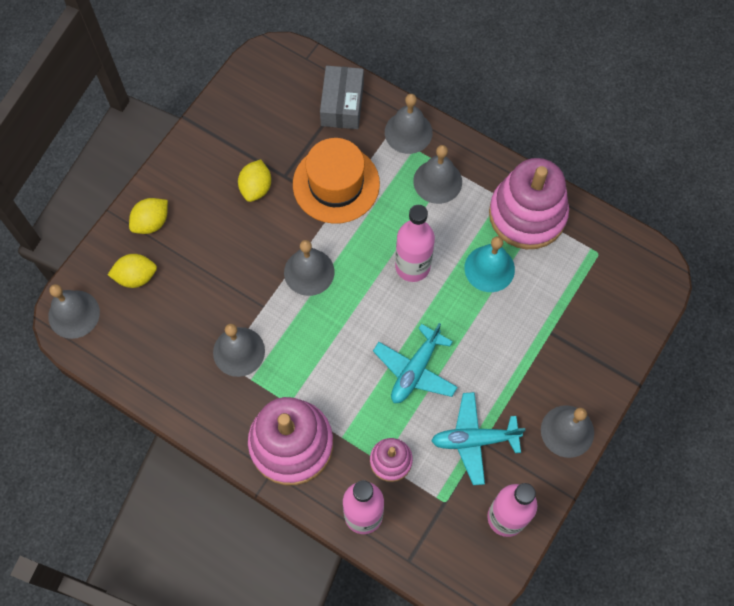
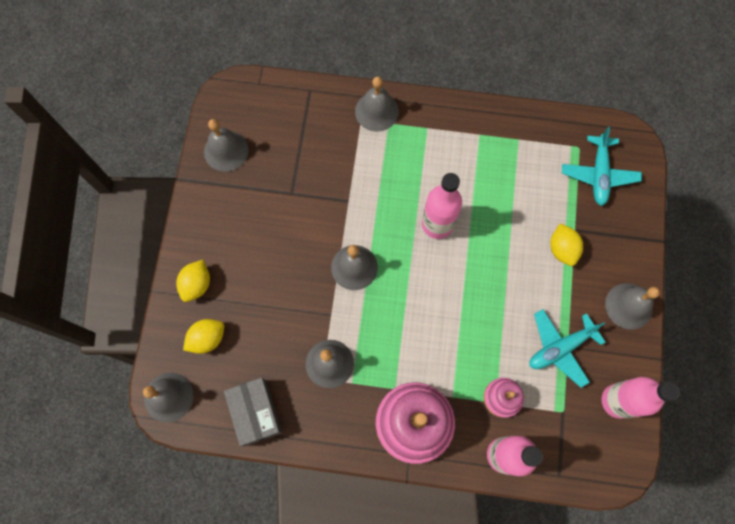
camera: 25 degrees left, 5 degrees up
(256, 188) = (272, 214): yellow lemon -> yellow lemon (562, 249)
(336, 184) = (339, 181): orange hat -> none
(342, 104) = (310, 110): grey box -> grey box (255, 412)
(415, 370) = (483, 311): turquoise plane -> turquoise plane (598, 174)
(437, 181) = (421, 143): grey bell -> grey bell (226, 151)
(489, 268) = (500, 198): turquoise bell -> none
(527, 214) = (507, 139): pink stacking toy -> none

